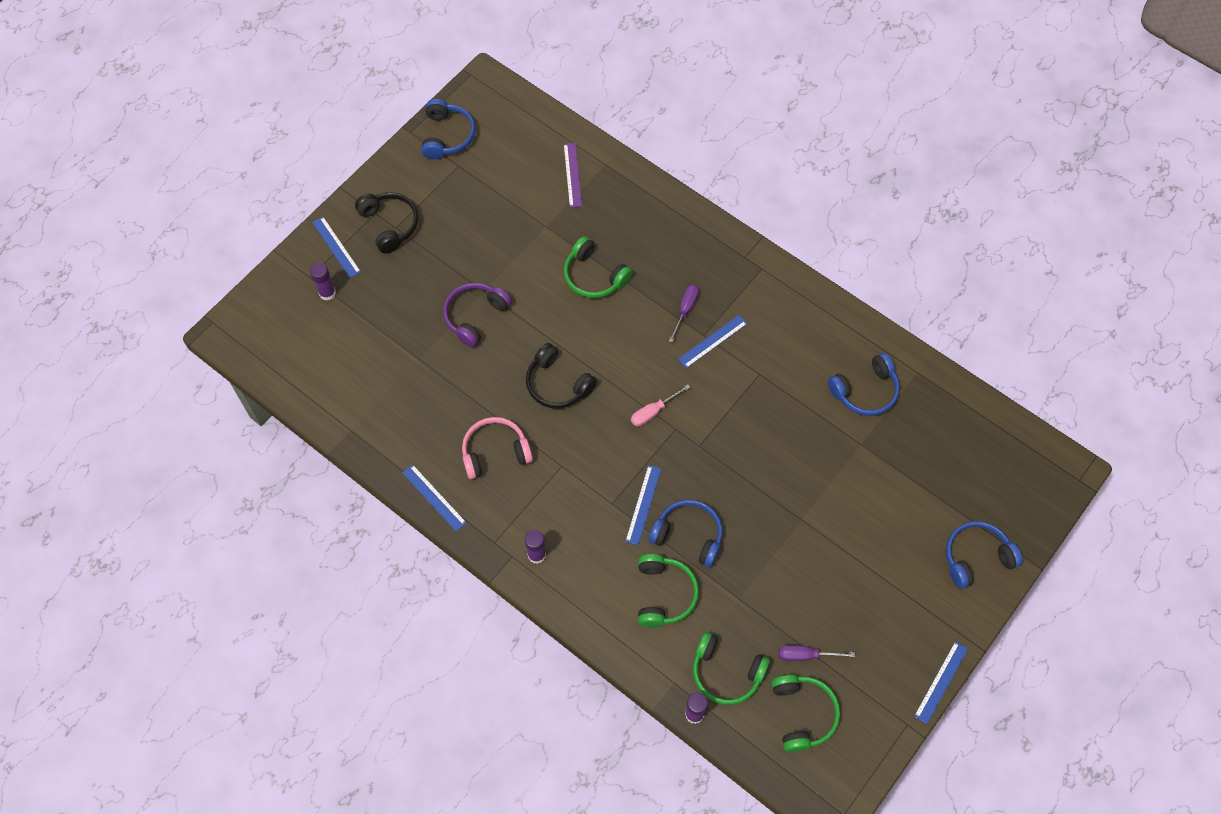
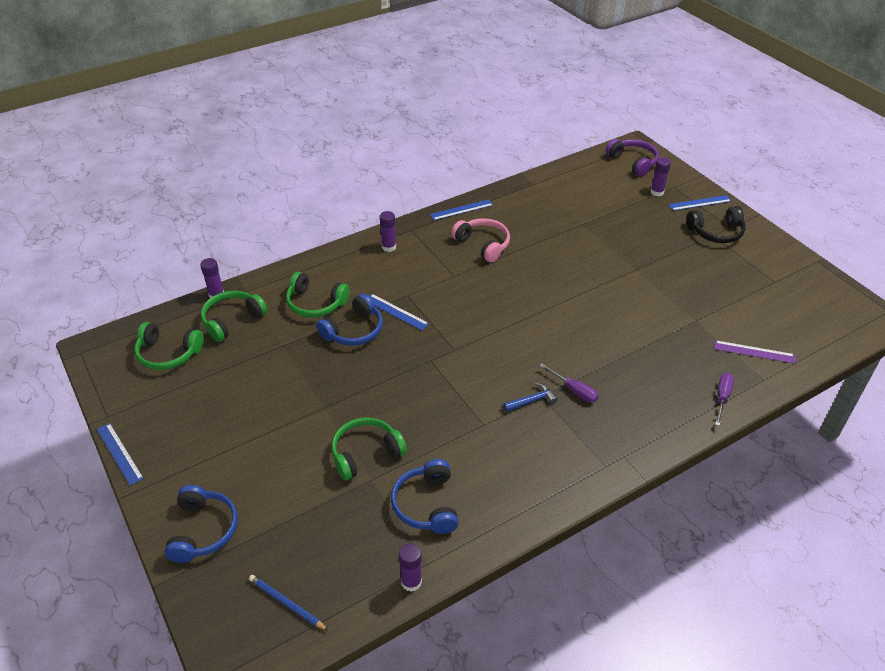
camera: 110 degrees right, 20 degrees down
(447, 136) = (811, 281): blue headphones -> none
(475, 316) = (611, 259): purple headphones -> purple headphones (633, 162)
(495, 452) = (483, 245): pink headphones -> pink headphones turned 45 degrees counterclockwise
(558, 384) = (529, 290): black headphones -> none
(594, 276) = (631, 338): green headphones -> green headphones (366, 453)
(653, 412) = (477, 340): pink screwdriver -> none
(713, 341) = (532, 400): blue ruler -> blue hammer
(806, 655) = (210, 370): purple screwdriver -> purple screwdriver (722, 398)
(938, 378) = (411, 582): none -> purple glue stick
(1002, 459) = (286, 603): none -> blue pencil

